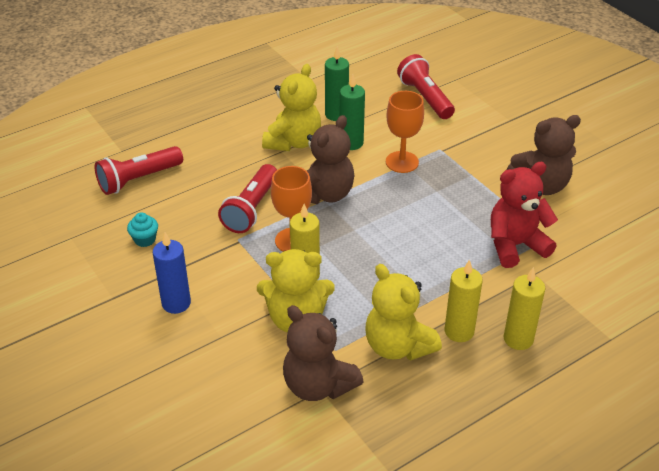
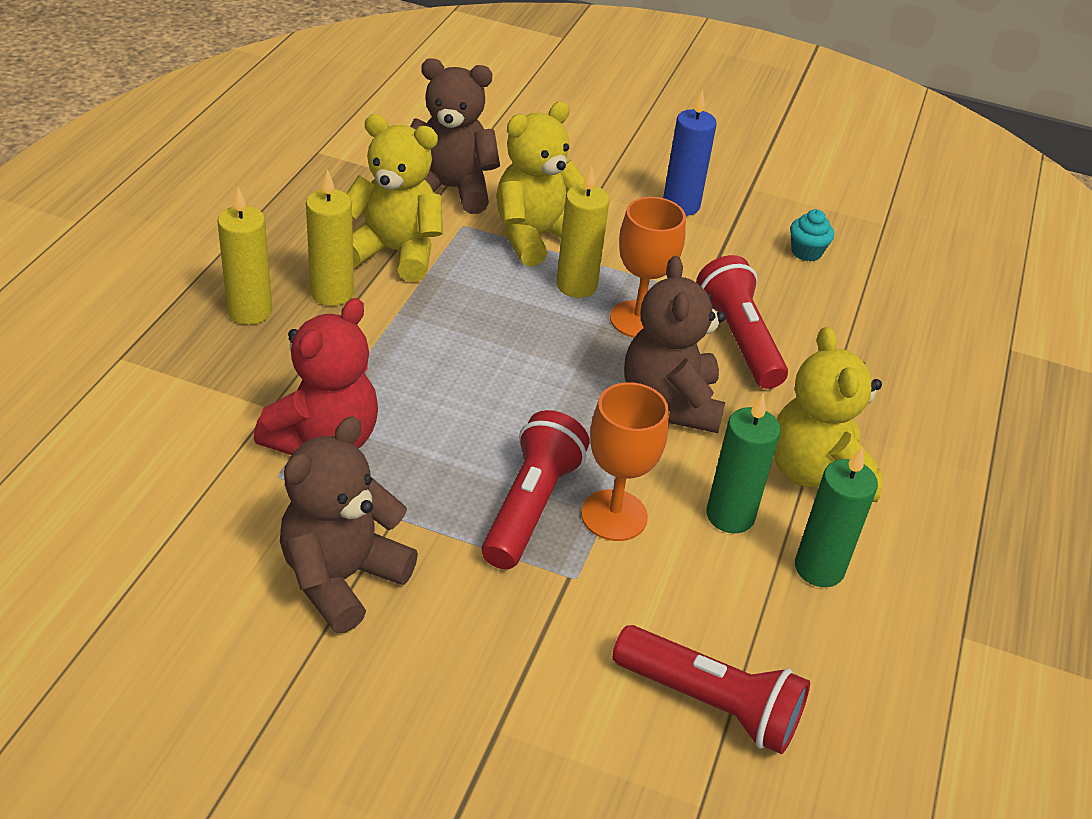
camera: 140 degrees right, 0 degrees up
(138, 180) = (925, 318): red flashlight -> red flashlight (530, 506)

